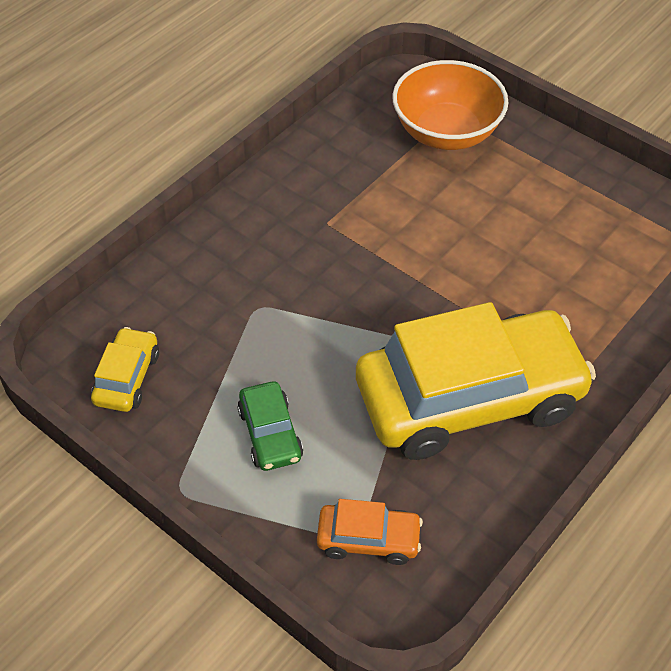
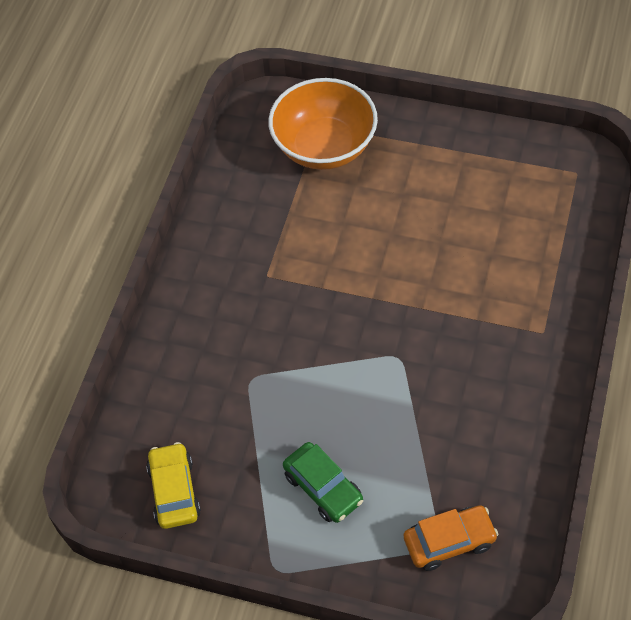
camera: 20 degrees left, 5 degrees up
(469, 398) = (467, 386): yellow car -> none

